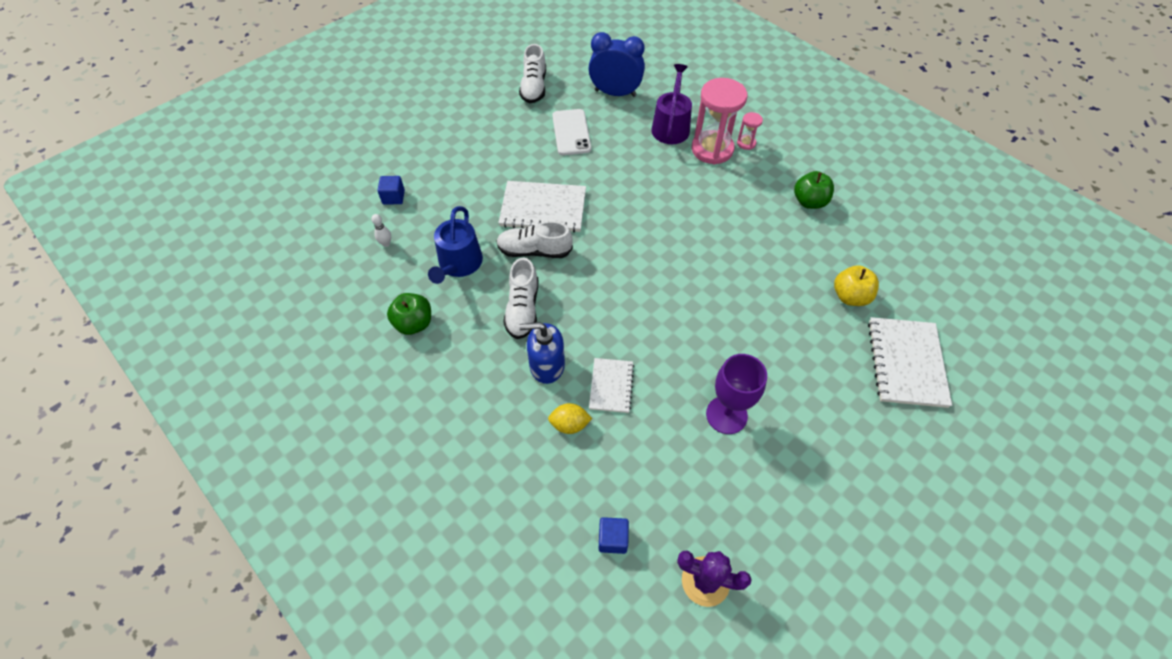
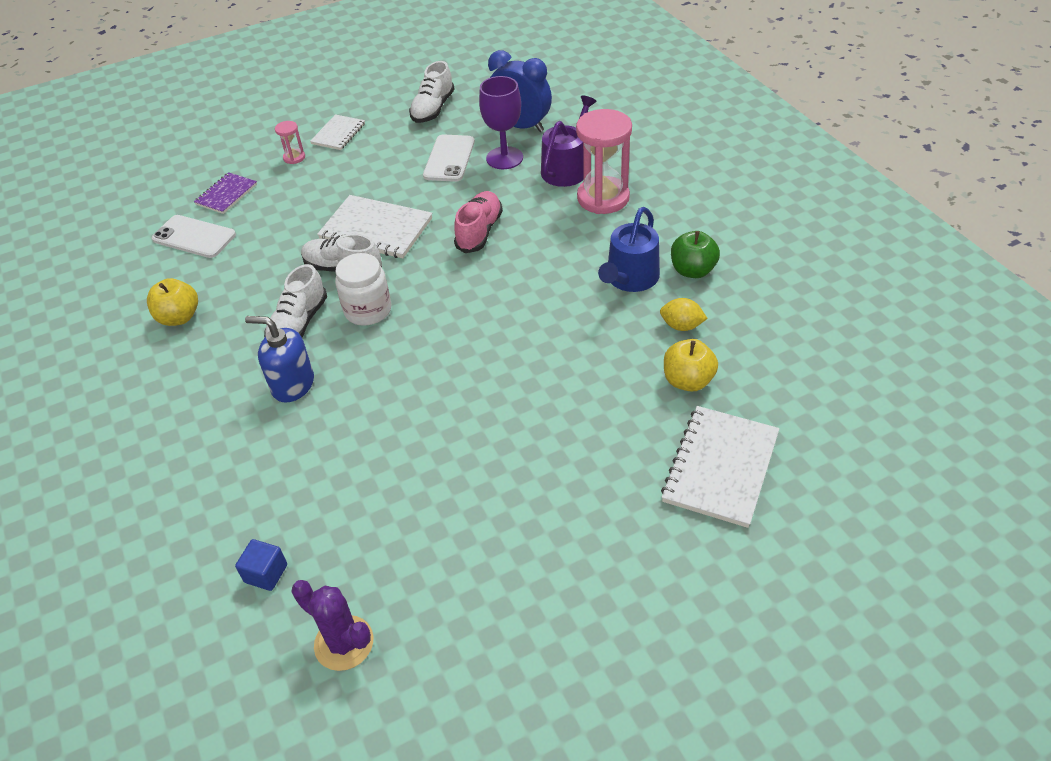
camera: 20 degrees right, 10 degrees down
(386, 243) = (194, 237): white bowling pin -> white phone
(393, 197) = (226, 194): blue cube -> purple notebook
(414, 323) = (179, 317): green apple -> yellow apple
(458, 264) = (256, 269): blue watering can -> blue watering can (630, 279)
(569, 424) = (284, 448): yellow lemon -> yellow lemon (681, 326)
(575, 285) = (368, 310): none -> white jar
(611, 386) = (351, 419): white notebook -> white notebook (338, 134)
(629, 196) = (479, 231): none -> pink shoe
(726, 415) = (465, 476): purple goblet -> purple goblet (504, 158)
(746, 143) = (648, 197): pink hourglass -> pink hourglass (294, 157)

